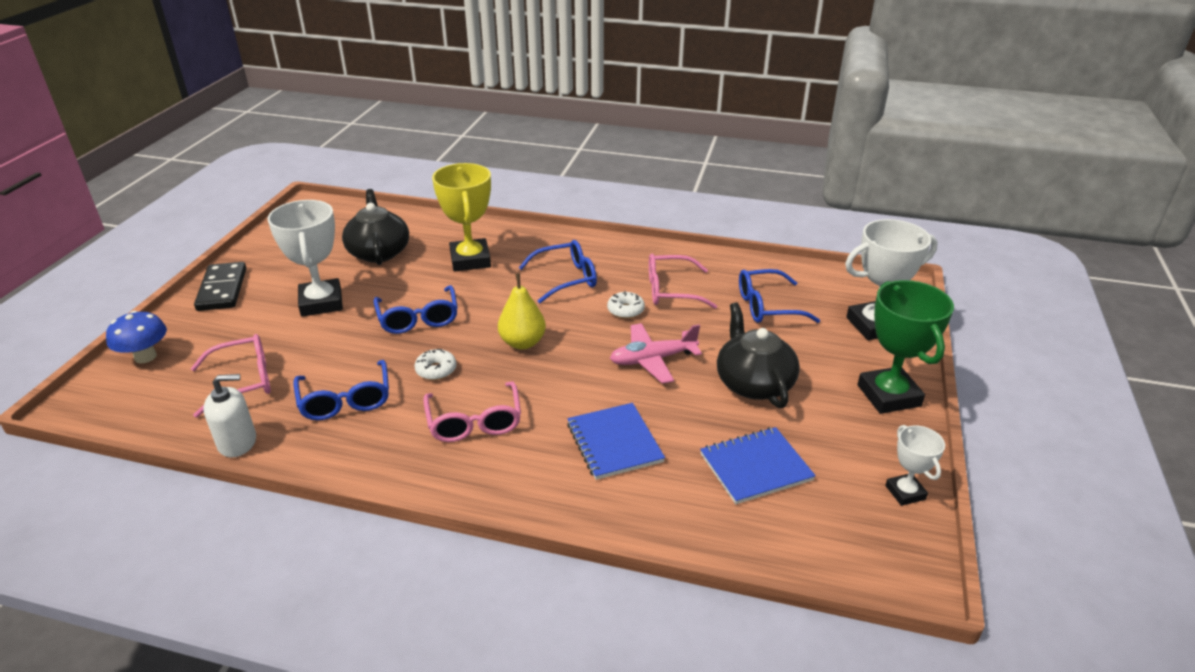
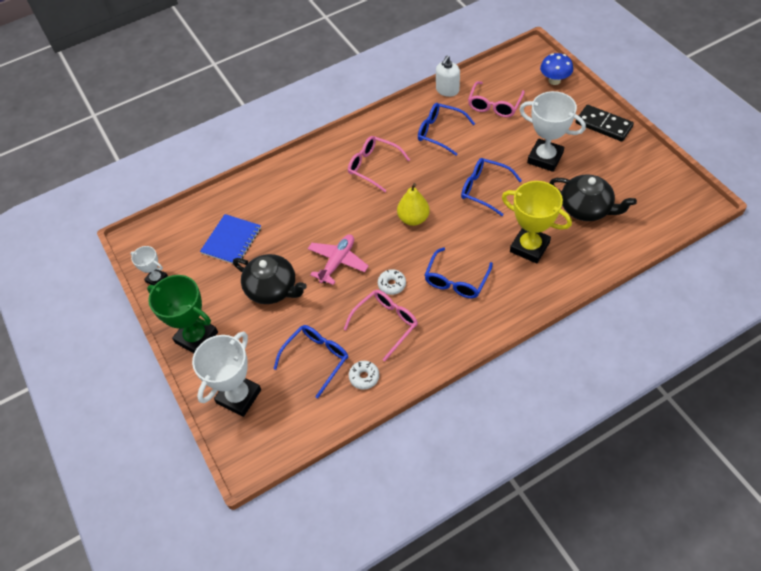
camera: 140 degrees right, 20 degrees up
(436, 370) = (428, 173): white donut -> white donut (364, 377)
(614, 443) = (303, 204): blue notebook -> none

